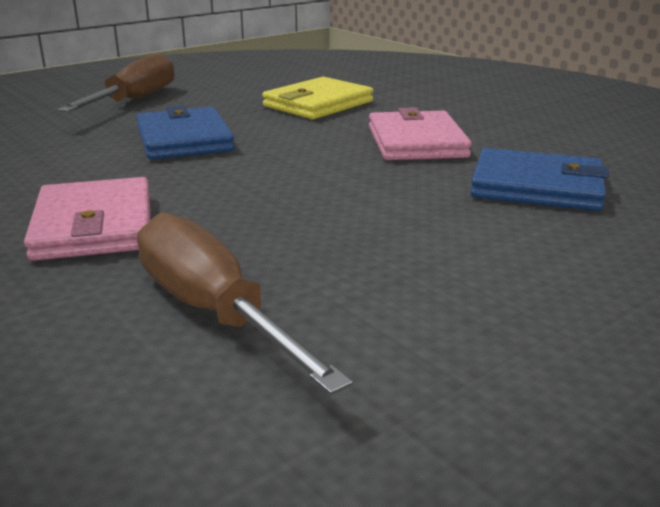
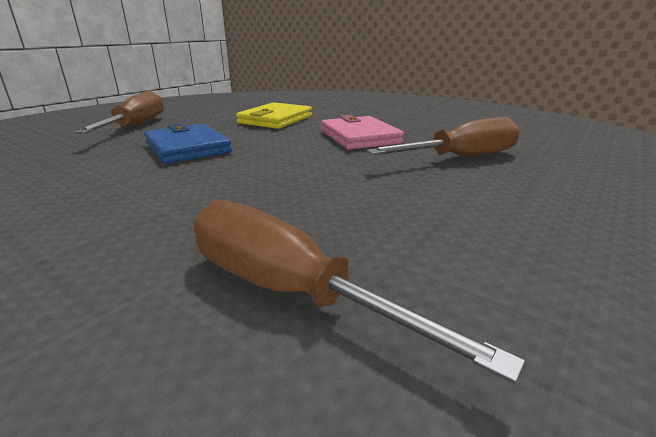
camera: 15 degrees left, 0 degrees up
(94, 226) = (134, 222): pink wallet -> none
(537, 186) = (462, 157): blue wallet -> brown screwdriver

